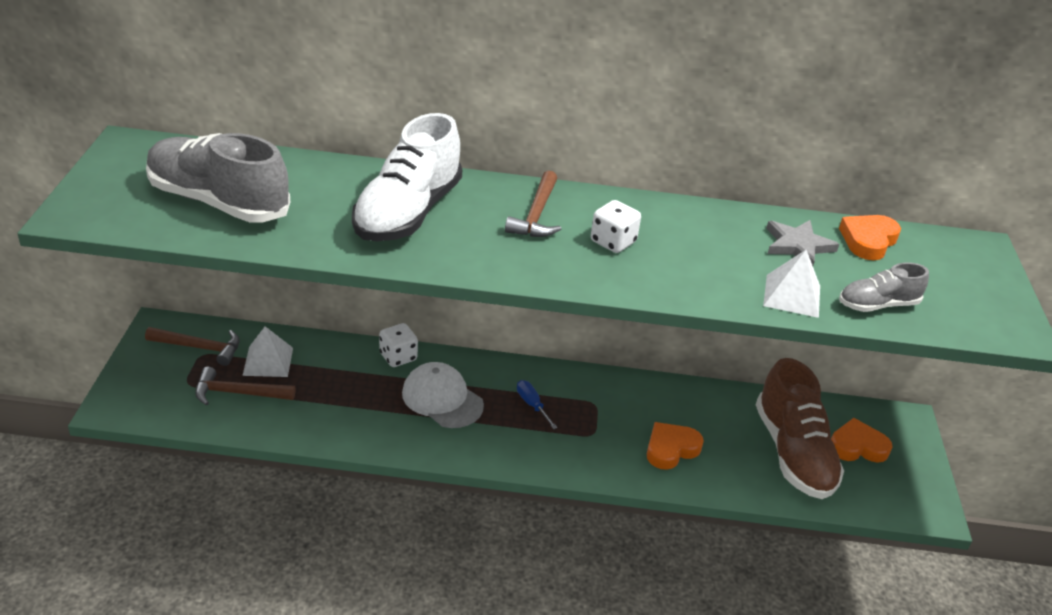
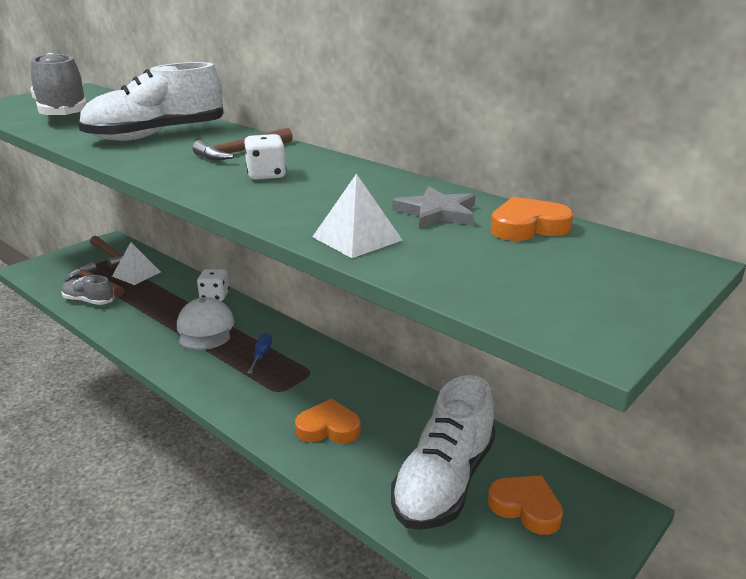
camera: 40 degrees right, 10 degrees down
(793, 453) = (444, 481): brown shoe -> white shoe
(877, 305) = (440, 268): grey shoe -> grey shoe (88, 301)

